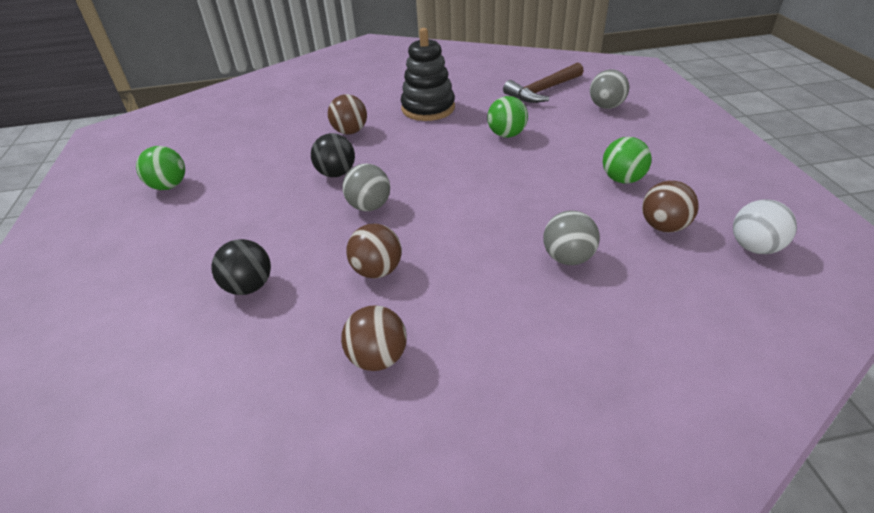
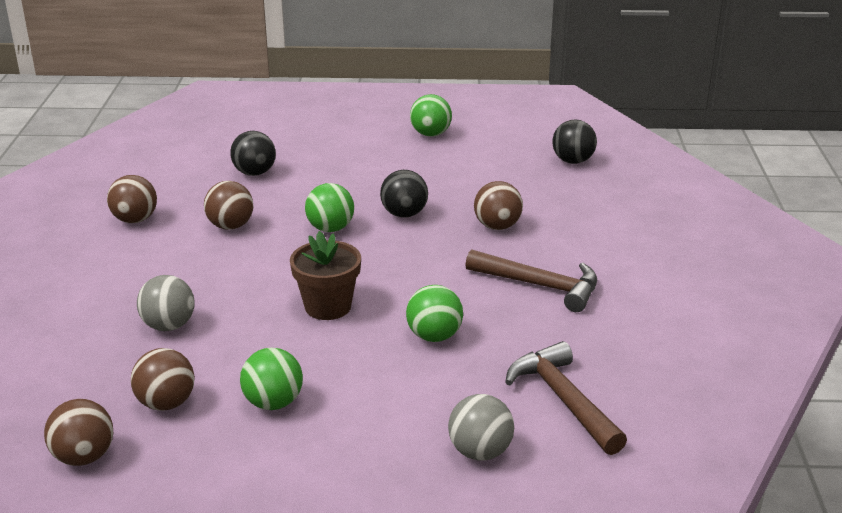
camera: 100 degrees right, 10 degrees down
(239, 115) = (573, 161): none -> black ball
(369, 206) = (330, 228): grey ball -> green ball
(428, 108) = (540, 286): black stacking toy -> brown hammer
(493, 182) = (328, 306): none -> brown flower pot
(754, 247) = (84, 457): white ball -> brown ball

